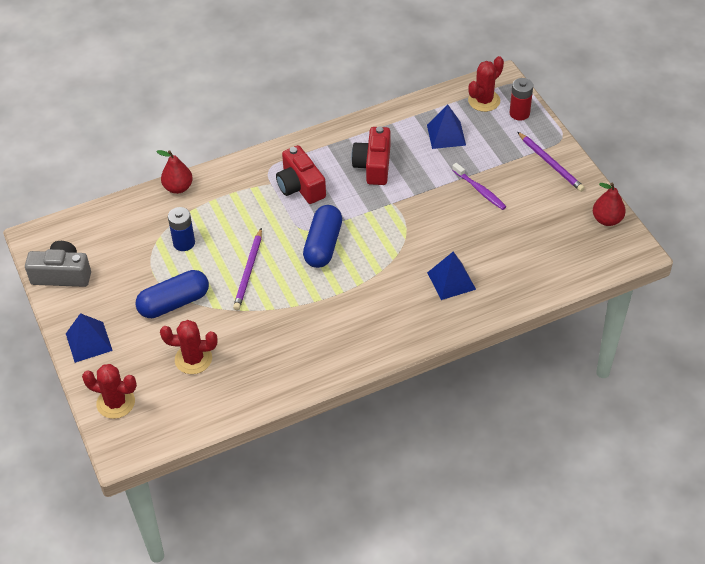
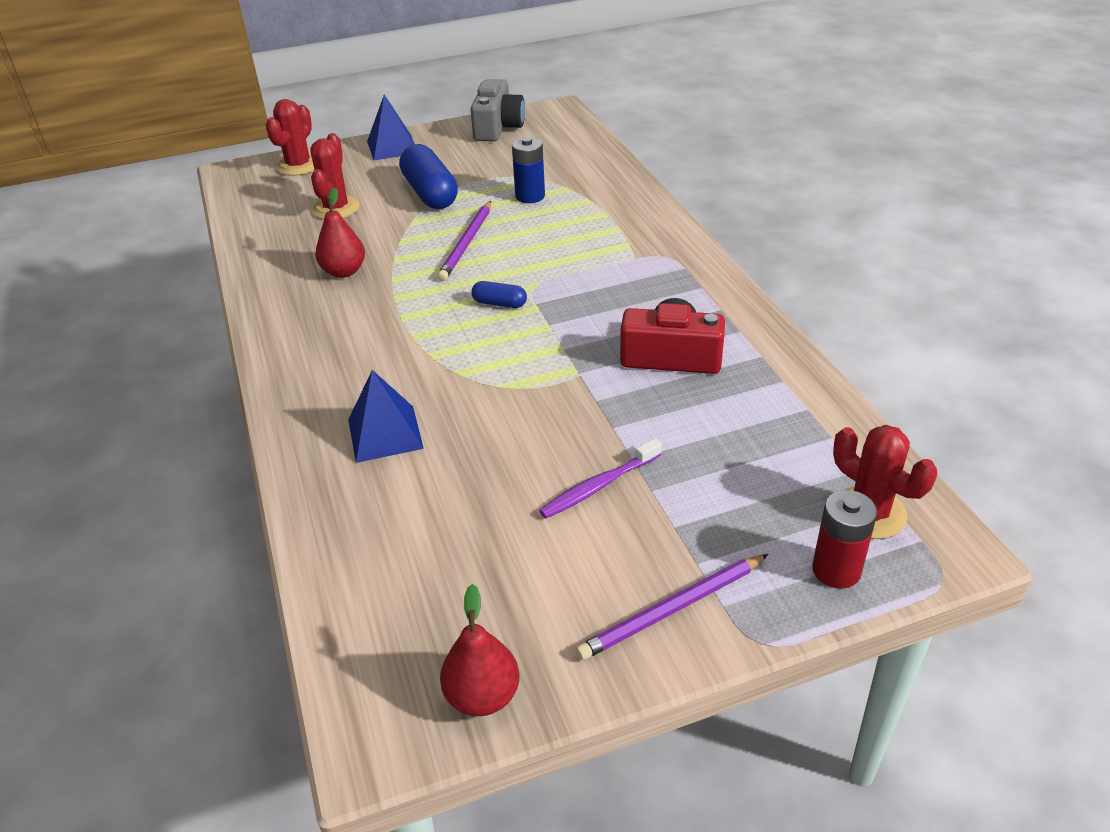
camera: 95 degrees right, 10 degrees down
(178, 188) = (632, 189): red pear -> red pear (344, 271)
(249, 271) = (467, 243): purple pencil -> purple pencil turned 90 degrees counterclockwise
(300, 186) = (627, 284): red camera -> none
(323, 245) = (499, 303): blue capsule -> blue capsule, size x0.49
(446, 135) = (756, 449): blue pyramid -> none

